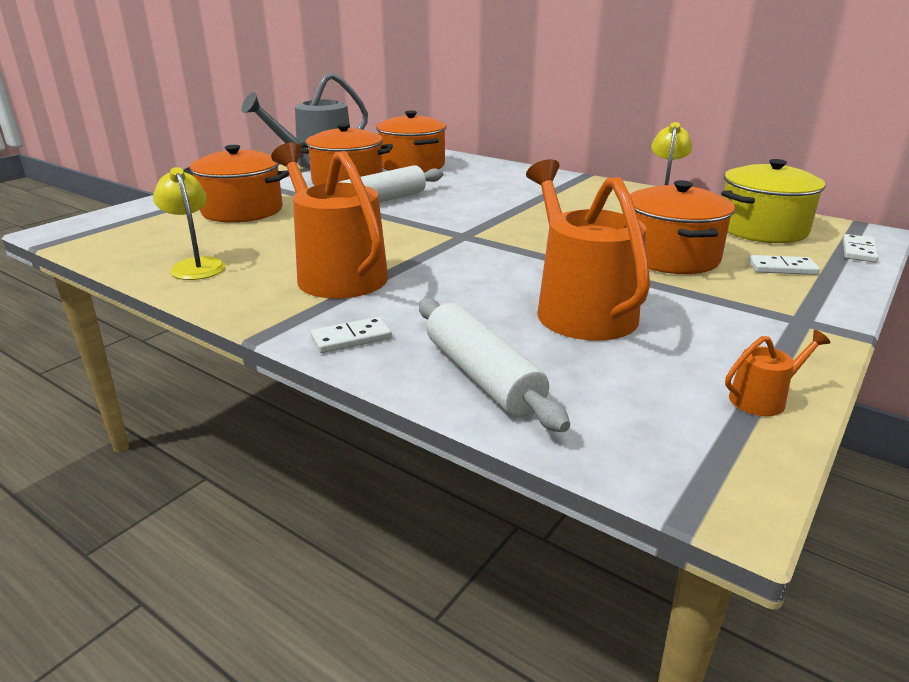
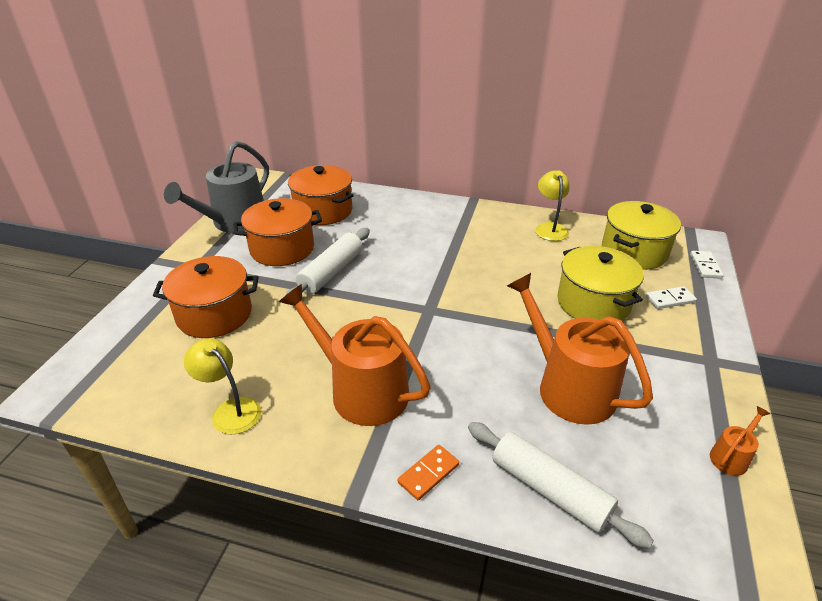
camera: 20 degrees left, 10 degrees up
(351, 338) = (428, 473): white domino -> orange domino
(671, 257) = (593, 303): orange pot -> yellow pot

